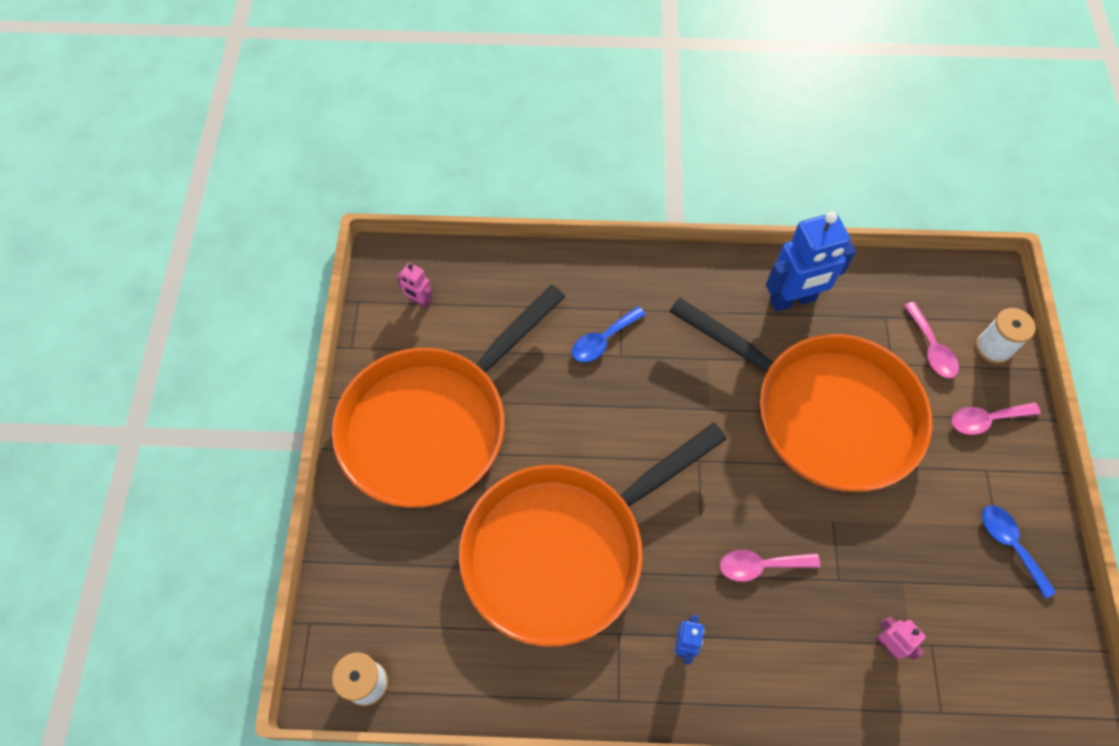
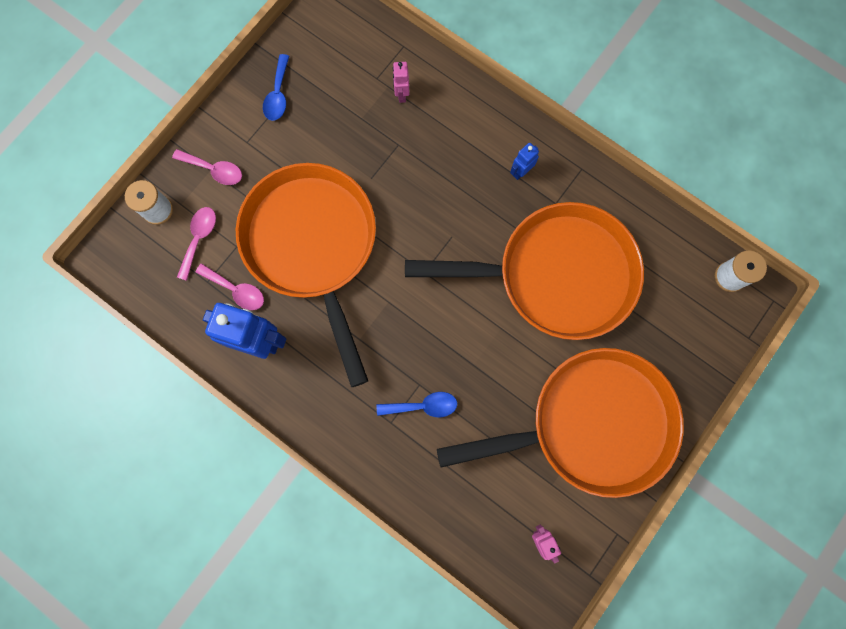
camera: 145 degrees left, 15 degrees up
(760, 566) = (439, 183): pink spoon -> pink spoon (236, 290)

